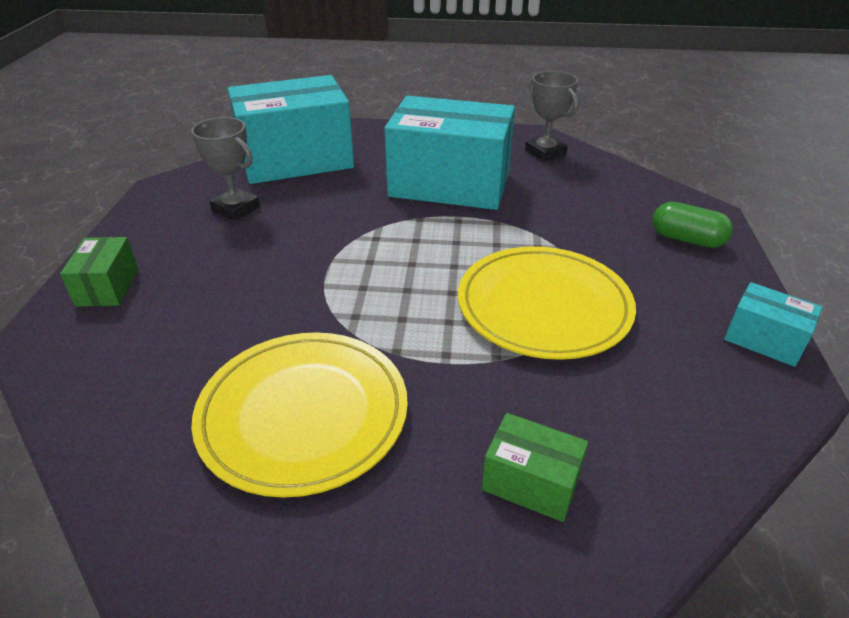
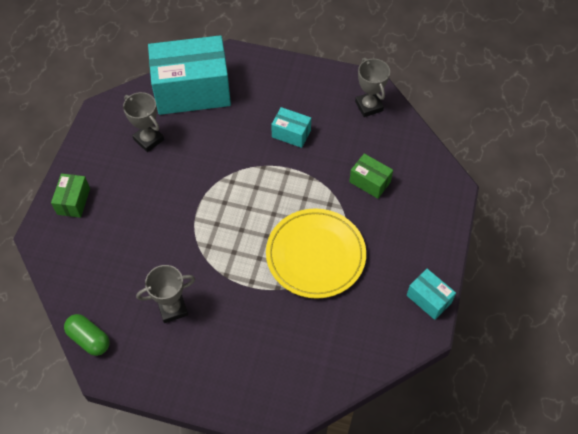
camera: 10 degrees right, 20 degrees up
(303, 414) = (172, 308): yellow plate -> grey trophy
(449, 184) = (291, 134): turquoise box -> turquoise box, size x0.44
(531, 482) = (271, 364): green box -> green box (370, 182)
(686, 239) = (426, 212): green capsule -> green capsule (89, 339)

